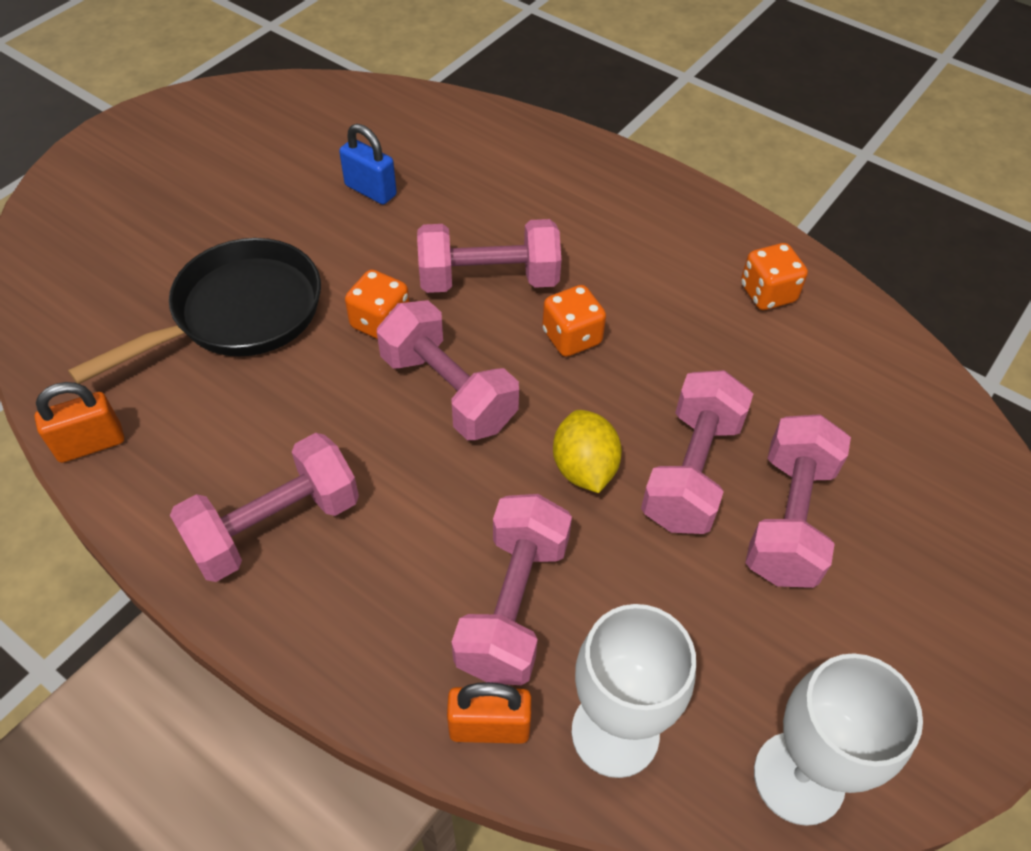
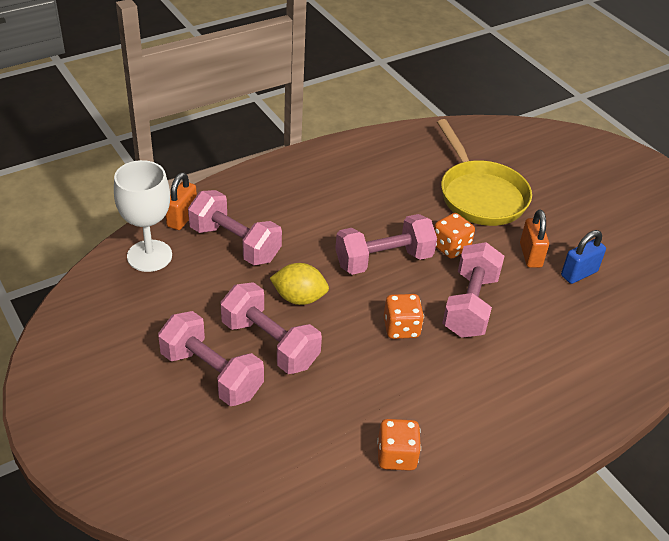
camera: 110 degrees right, 10 degrees down
(90, 444) = (409, 135): orange padlock -> orange padlock (530, 255)
(239, 314) = (480, 195): black pan -> yellow pan
(275, 526) = (328, 180): pink dumbbell -> none
(799, 778) = (81, 309): white goblet -> none

